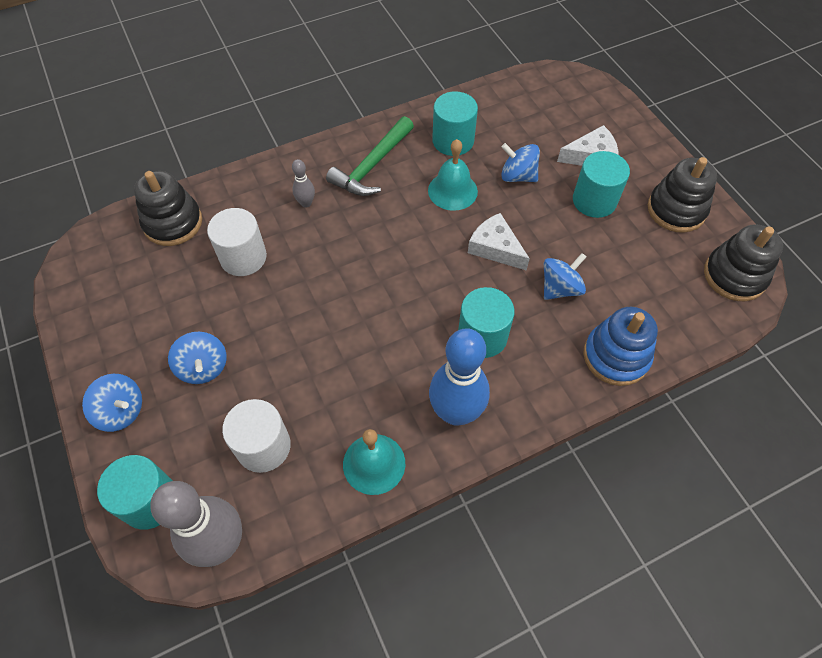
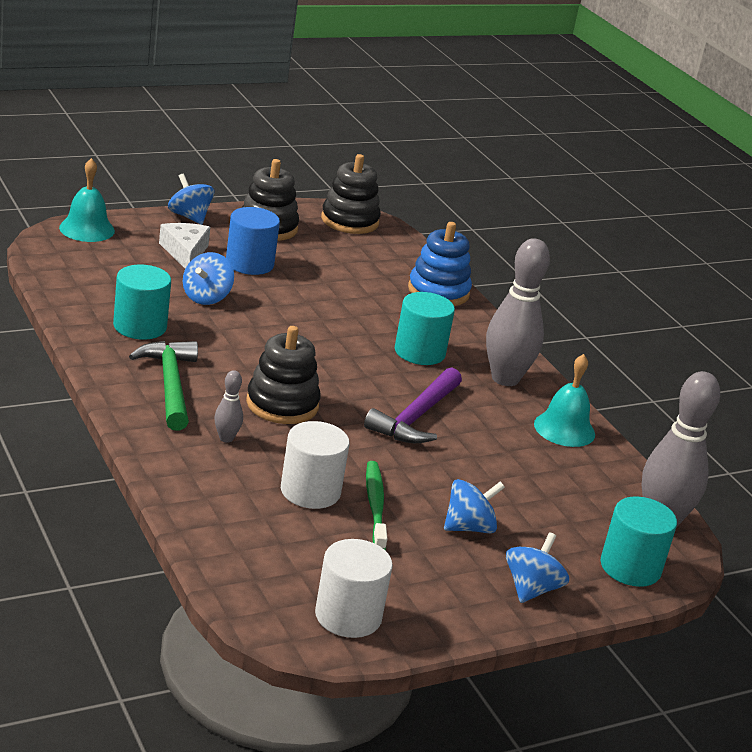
camera: 95 degrees left, 30 degrees down
(173, 223) = (246, 546): black stacking toy -> black stacking toy (282, 404)
(228, 300) = (375, 505): none -> green toothbrush
(263, 446) = (558, 491): white cylinder -> white cylinder (348, 616)
(365, 331) = (416, 417): none -> purple hammer
(372, 166) = (170, 385): green hammer -> green hammer turned 135 degrees counterclockwise
(452, 191) = (222, 339): turquoise bell -> turquoise bell (87, 229)
(456, 412) = (505, 379): blue bowling pin -> grey bowling pin
(495, 248) = (308, 327): white cheese -> none
(560, 288) = (362, 302): blue spinning top -> blue spinning top (189, 217)
(594, 201) = (249, 263): turquoise cylinder -> blue cylinder

